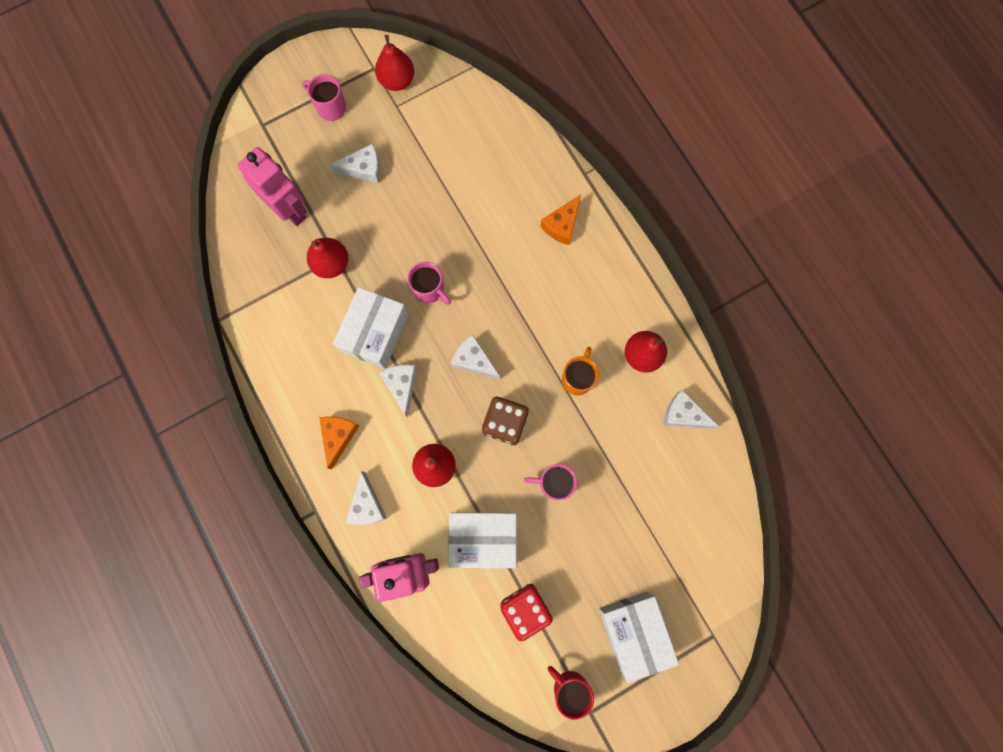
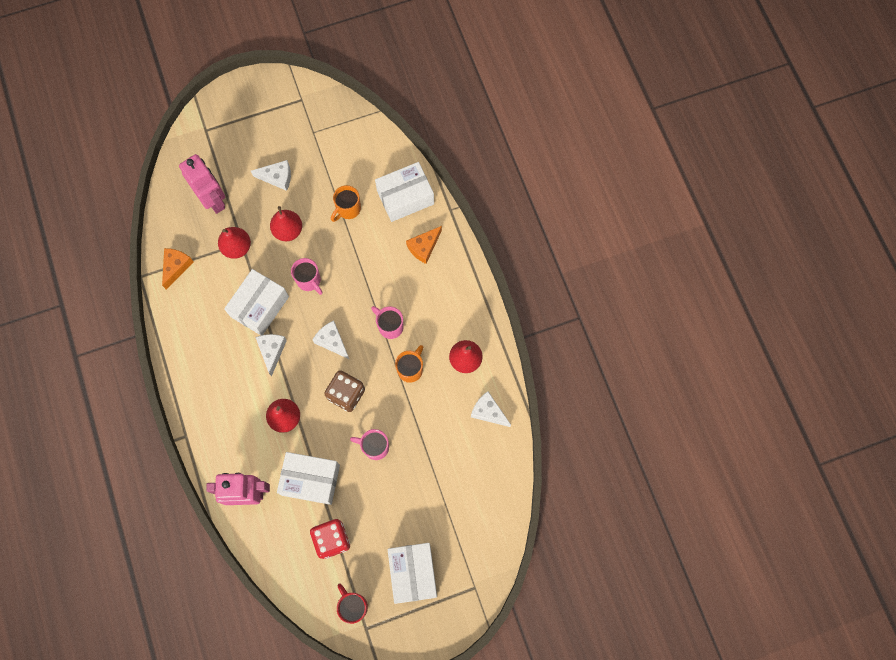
camera: 10 degrees right, 5 degrees down
(330, 107) = (261, 125): pink mug -> pink mug (390, 326)
(338, 436) = (215, 382): orange cheese -> orange cheese (176, 267)
(367, 505) = (226, 438): white cheese -> none
(397, 81) = (317, 112): red pear -> red pear (288, 230)
(459, 194) = (348, 209): none -> orange mug
(526, 167) = (405, 197): none -> white box

